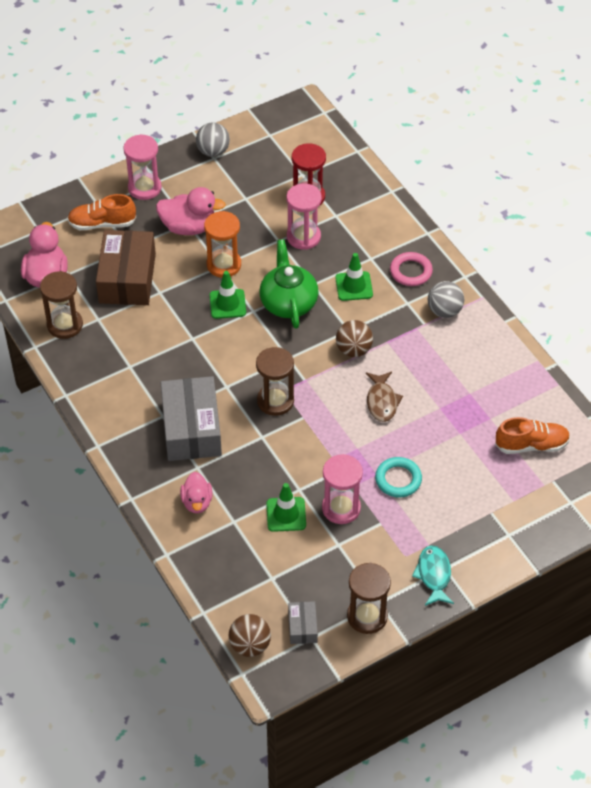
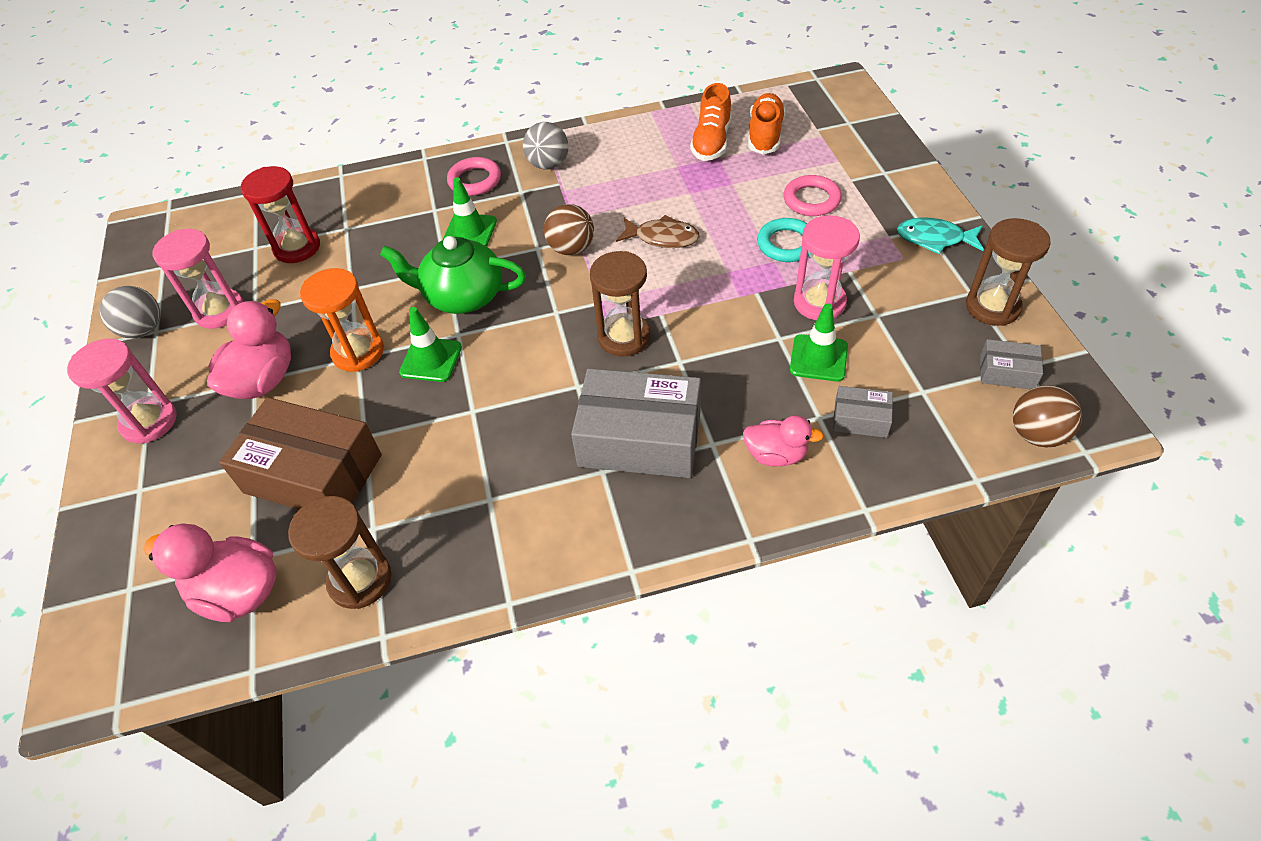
camera: 70 degrees left, 0 degrees up
(102, 224) = (180, 490): orange shoe -> orange shoe (711, 142)
(237, 544) = (860, 419): none -> grey box
(303, 237) = (361, 263): pink hourglass -> pink hourglass (219, 311)
(456, 488) = (811, 200): none -> pink ring

